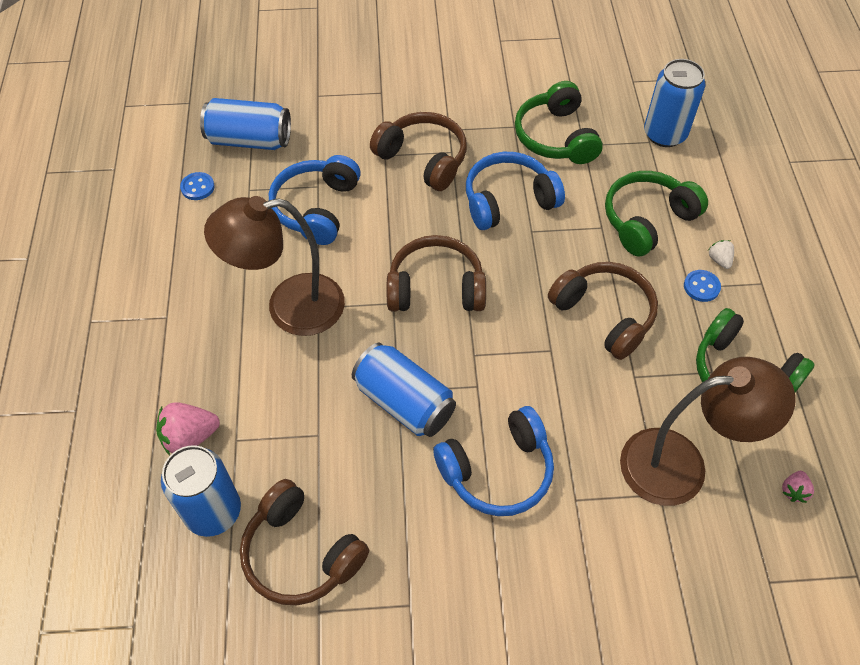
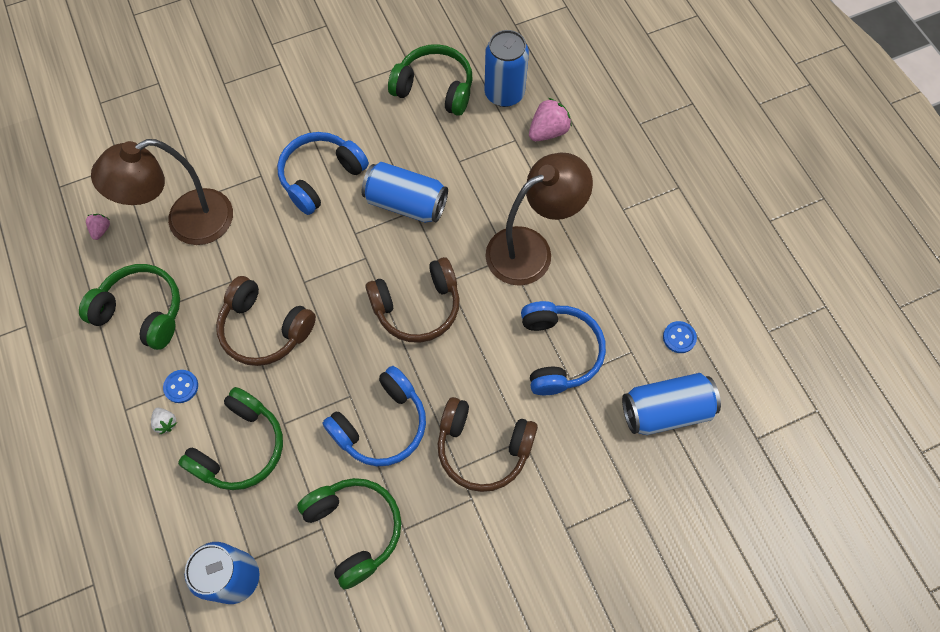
camera: 160 degrees right, 10 degrees up
(301, 553) = (434, 88): brown headphones -> green headphones

